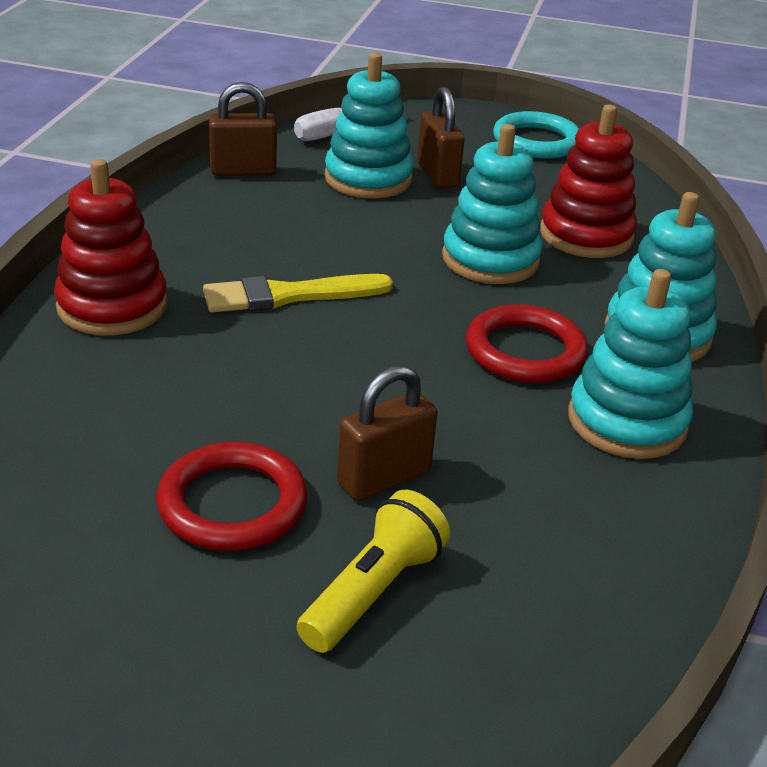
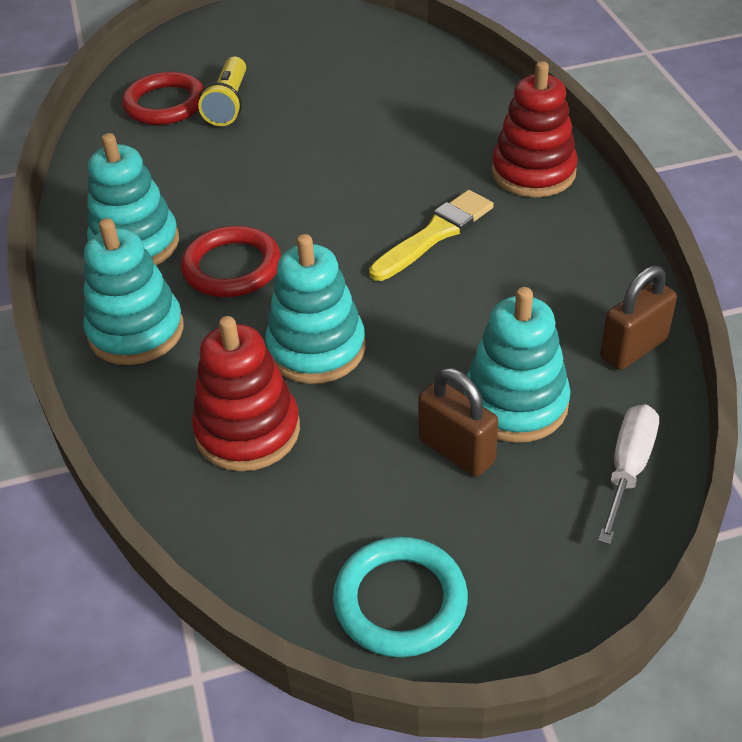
camera: 155 degrees right, 10 degrees up
(232, 504) = (328, 108): red ring -> red ring (165, 104)
(384, 478) = (263, 149): brown padlock -> none

